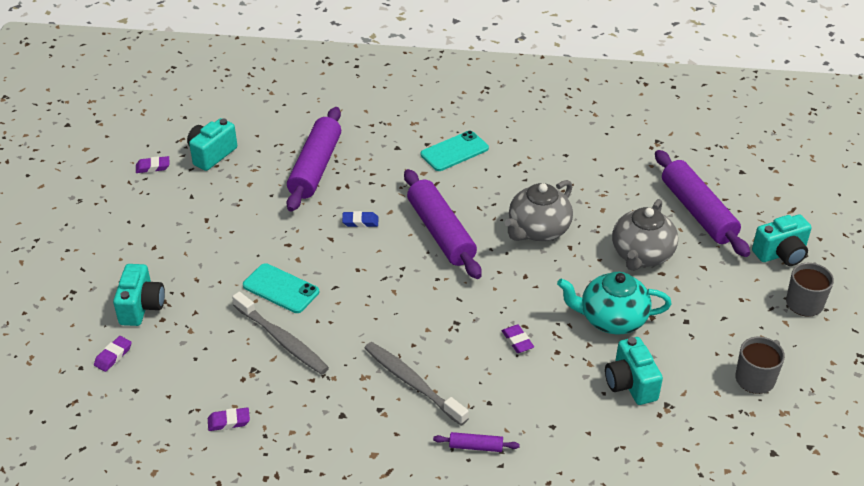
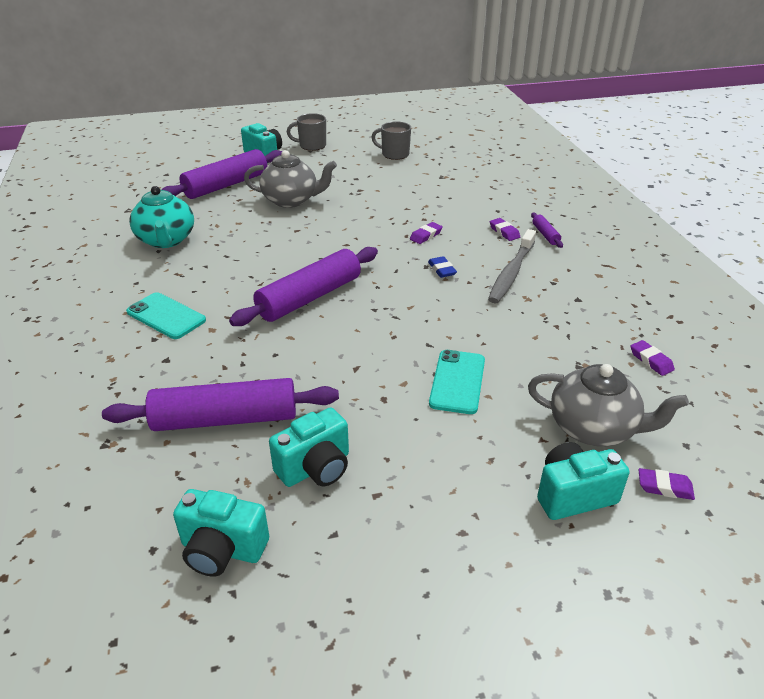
camera: 110 degrees left, 5 degrees down
(153, 167) = (278, 625): purple eraser -> purple eraser (504, 232)
(282, 340) = (526, 358): grey toothbrush -> none
(360, 222) = (317, 353): blue eraser -> blue eraser (442, 270)
(538, 230) = (281, 247): grey teapot -> grey teapot (594, 428)
(611, 319) = (373, 203): turquoise teapot -> turquoise teapot (166, 240)
(630, 384) = (433, 190): turquoise camera -> turquoise camera (315, 468)

